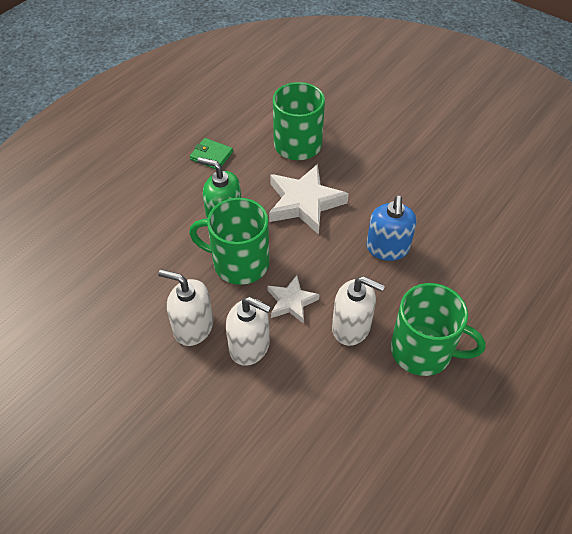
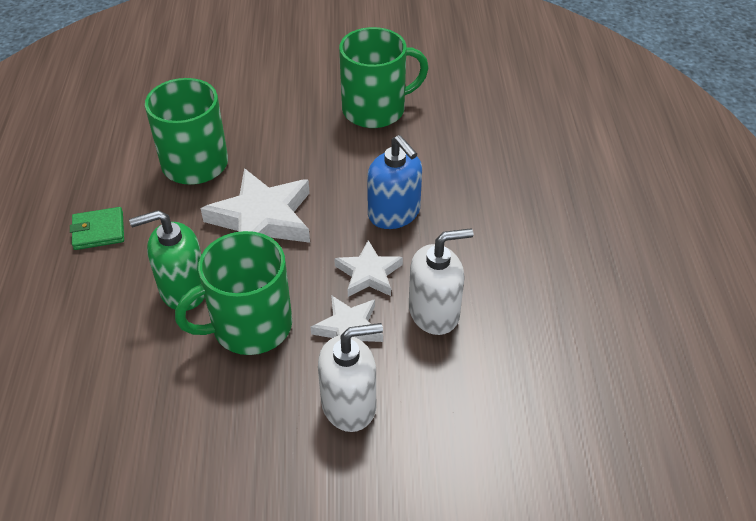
camera: 40 degrees left, 5 degrees down
(193, 327) = (264, 430): white soap dispenser -> none
(335, 276) = (369, 273): none -> white star
(423, 350) = (521, 288): green mug -> green mug (375, 109)

